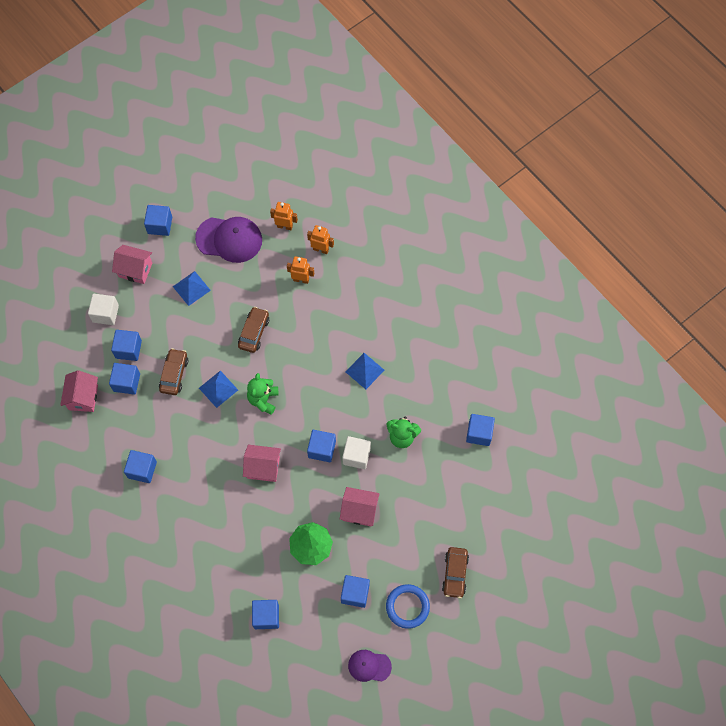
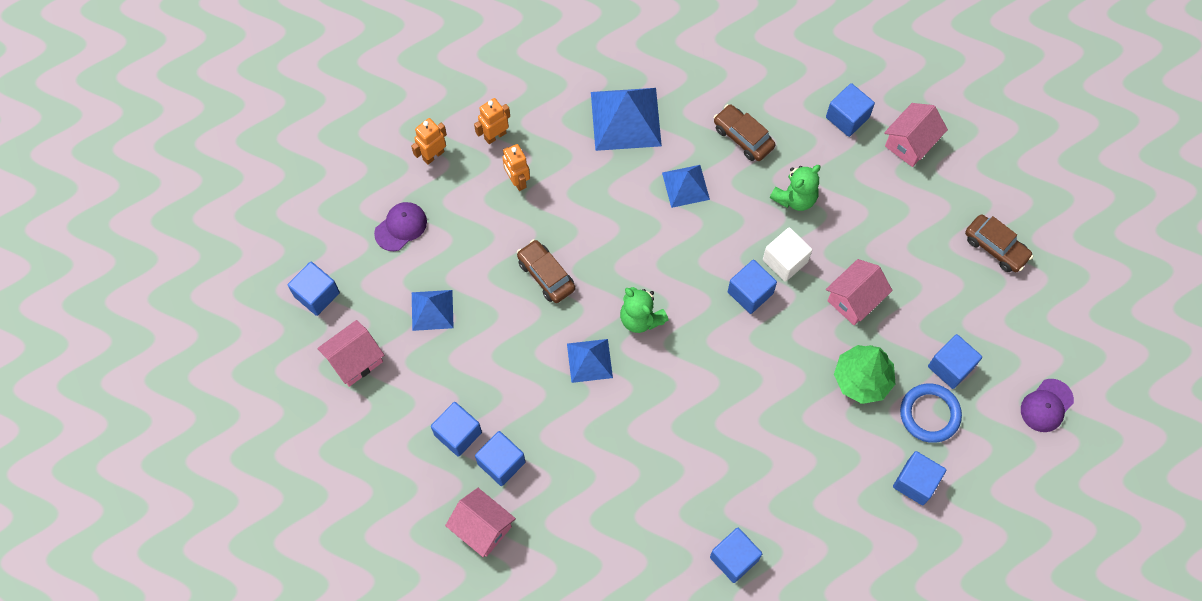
camera: 55 degrees left, 0 degrees up
(105, 313) = (387, 432): white cube -> none
(142, 470) = (632, 514): blue cube -> blue cube (734, 558)
(174, 374) = (532, 400): brown car -> brown car (743, 137)
(229, 239) = (401, 227): purple cap -> purple cap, size x0.57
(263, 467) = (727, 371): pink house -> pink house (910, 143)
(301, 279) = (517, 181): orange robot -> orange robot turned 75 degrees counterclockwise
(384, 311) = (626, 119): none -> blue pyramid
(407, 606) = (1002, 321): blue ring -> blue ring (929, 414)

